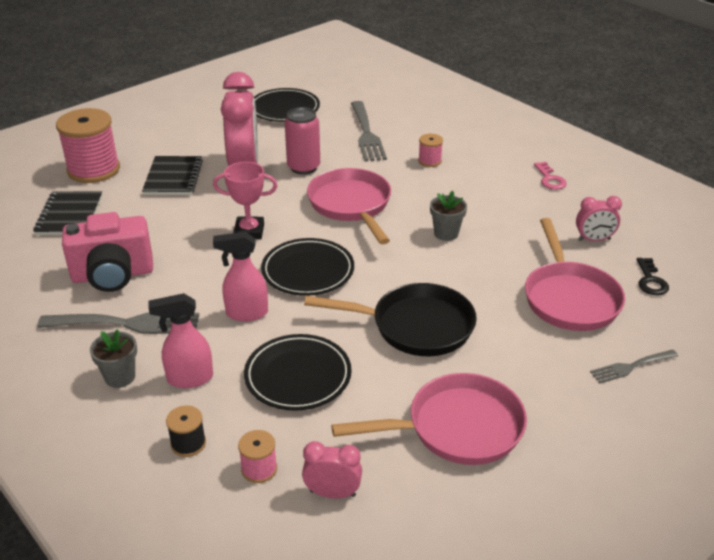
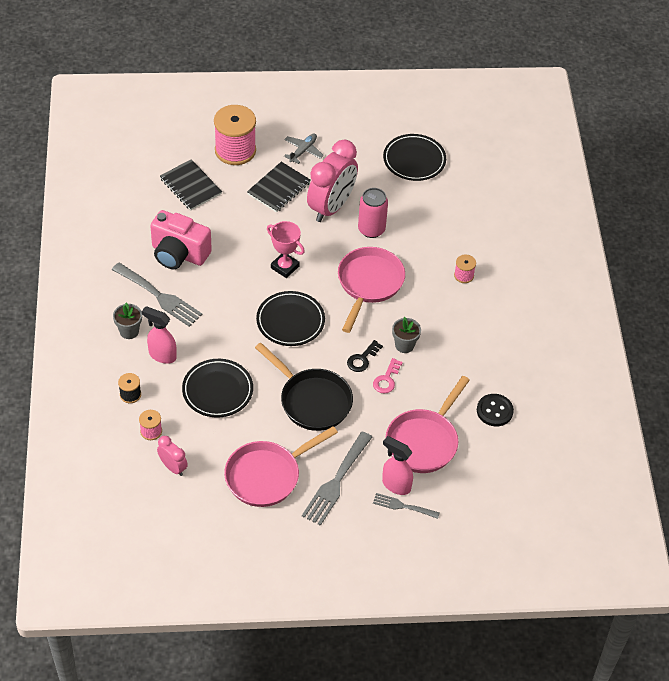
camera: 35 degrees right, 15 degrees up
(69, 215) = (190, 186): black notebook -> black notebook turned 75 degrees counterclockwise
(168, 143) = (303, 151): none -> grey plane
(246, 313) = (228, 330): pink spray bottle -> pink spray bottle (396, 485)
(367, 134) = (447, 222): grey fork -> grey fork (336, 482)
(456, 428) = (267, 475): pink pan -> pink pan turned 120 degrees clockwise
(550, 179) = (529, 343): pink key -> pink key (386, 379)
(594, 240) = (494, 411): pink clock -> black button
(650, 280) = (491, 463): black key -> black key (362, 359)

